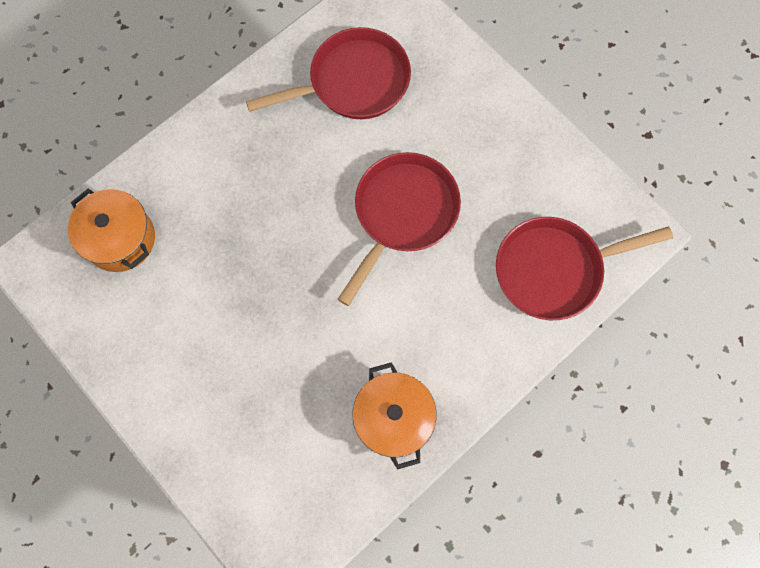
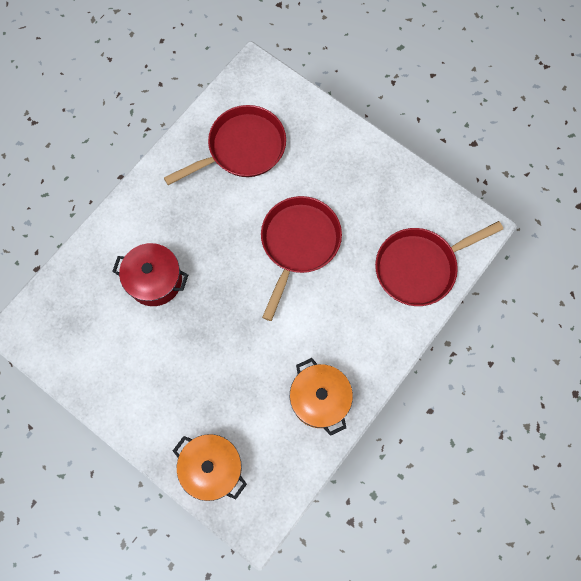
camera: 10 degrees left, 0 degrees up
(120, 239) = (85, 299): orange pot -> orange pot (212, 468)
(211, 229) = (155, 280): none -> red pot

